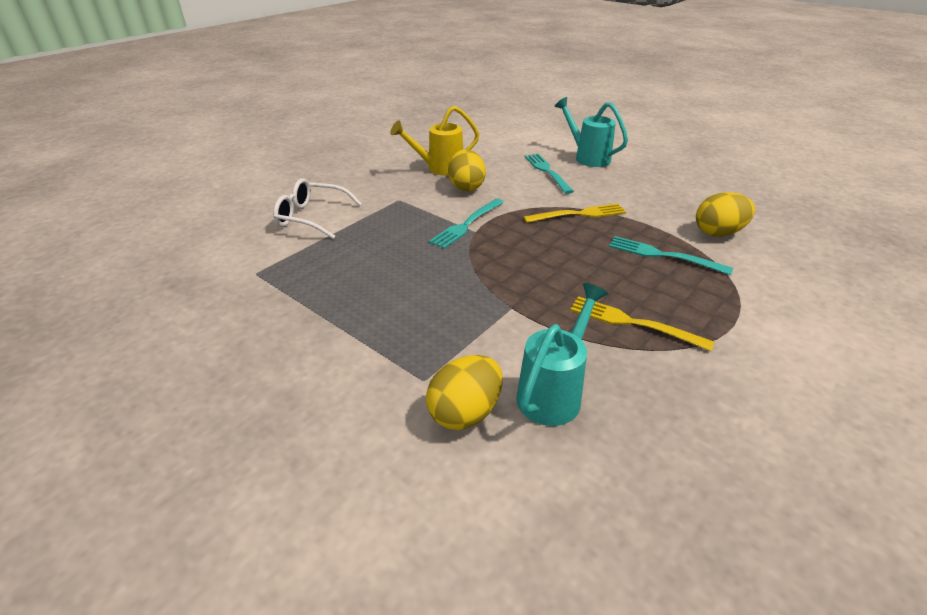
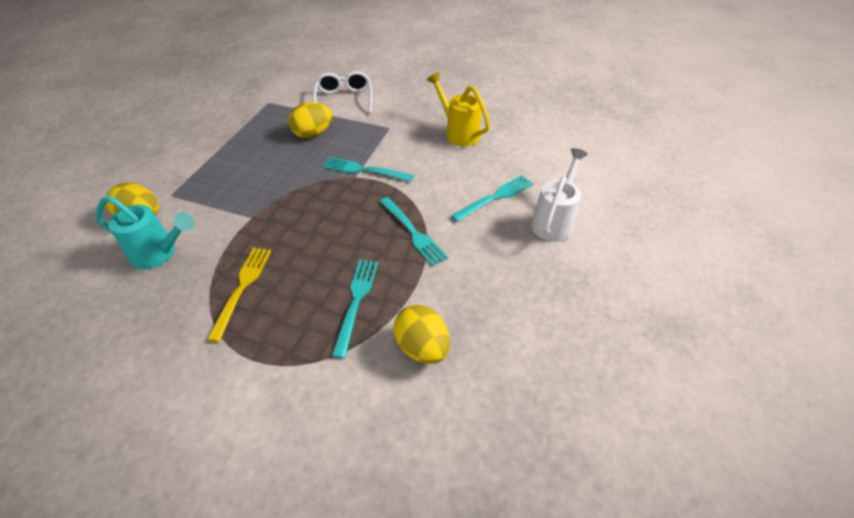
camera: 70 degrees right, 10 degrees up
(466, 187) = (431, 155): yellow egg -> yellow egg (313, 134)
(579, 214) = (413, 232): yellow fork -> turquoise fork
(587, 157) = (554, 221): turquoise watering can -> white watering can

